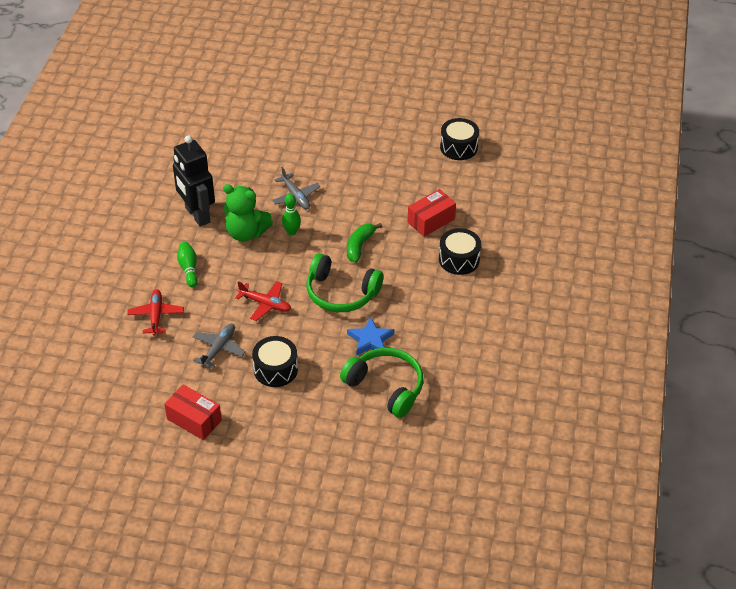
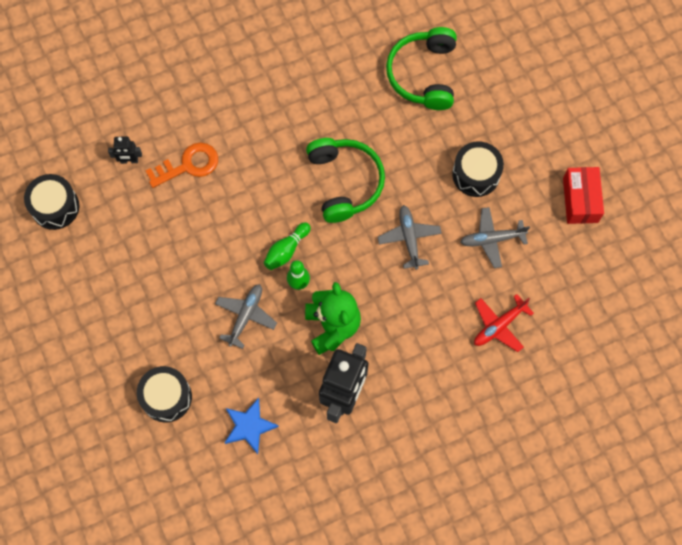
camera: 125 degrees left, 25 degrees up
(189, 269) = (420, 343): green bowling pin -> green bowling pin (286, 250)
(265, 304) = (409, 238): red plane -> grey plane
(360, 246) = (271, 207): green banana -> none
(370, 340) = (381, 120): blue star -> blue star (249, 426)
(431, 221) = (188, 165): red box -> orange key
(459, 259) = (224, 109): black drum -> black drum (166, 397)
(461, 194) = (129, 160): none -> black robot

